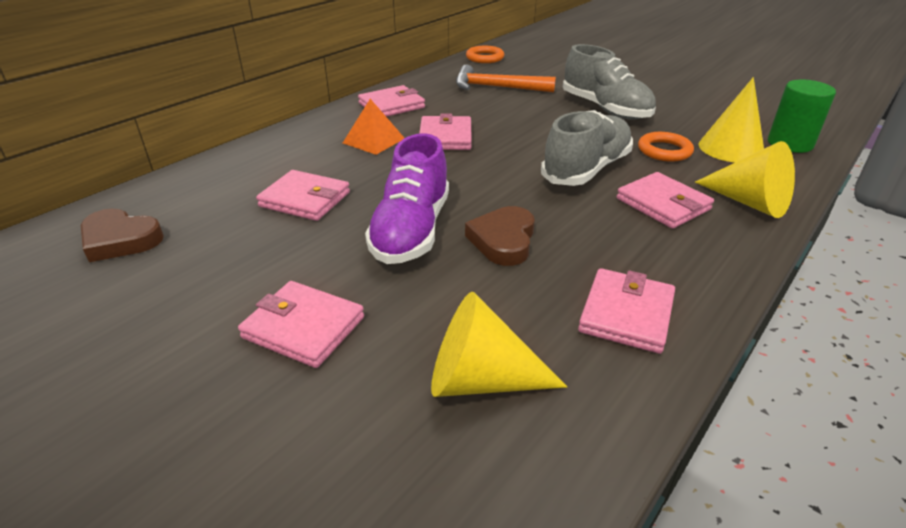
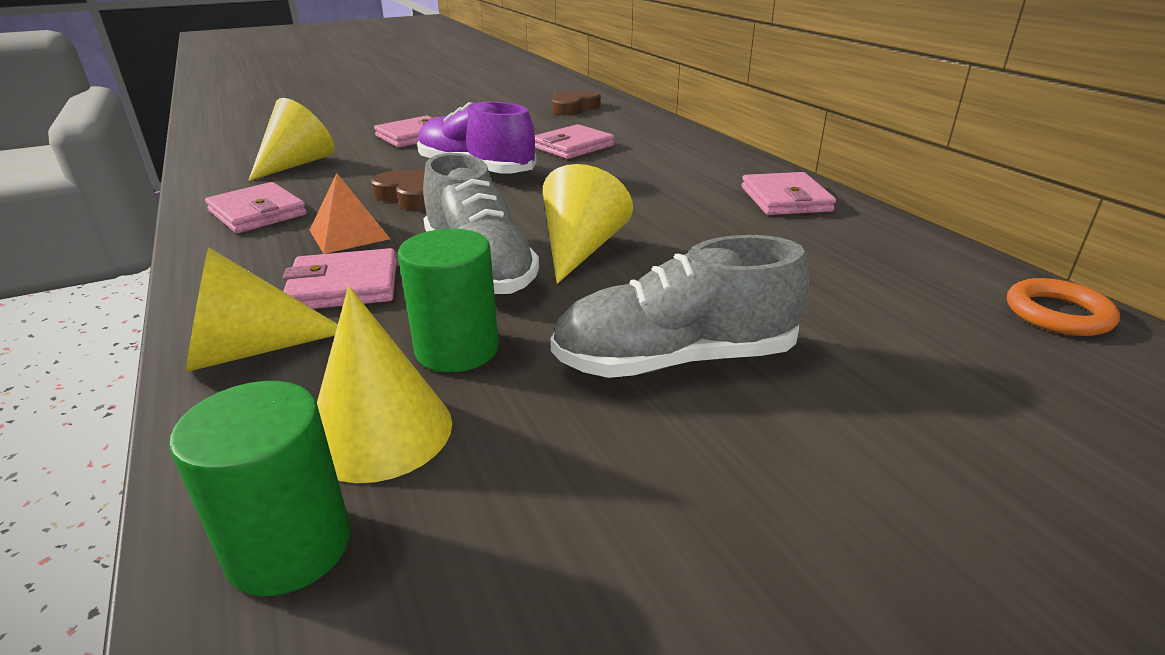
camera: 115 degrees right, 5 degrees down
(373, 140) = (675, 178): orange pyramid -> orange pyramid (349, 234)
(445, 137) = (655, 211): pink wallet -> none
(497, 87) = (843, 283): orange hammer -> none
(528, 147) = (580, 249): none -> yellow cone
(664, 151) = (457, 349): orange ring -> green cylinder

